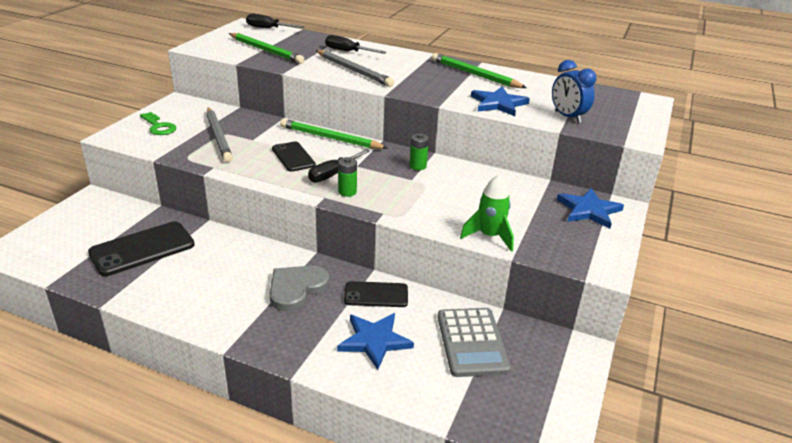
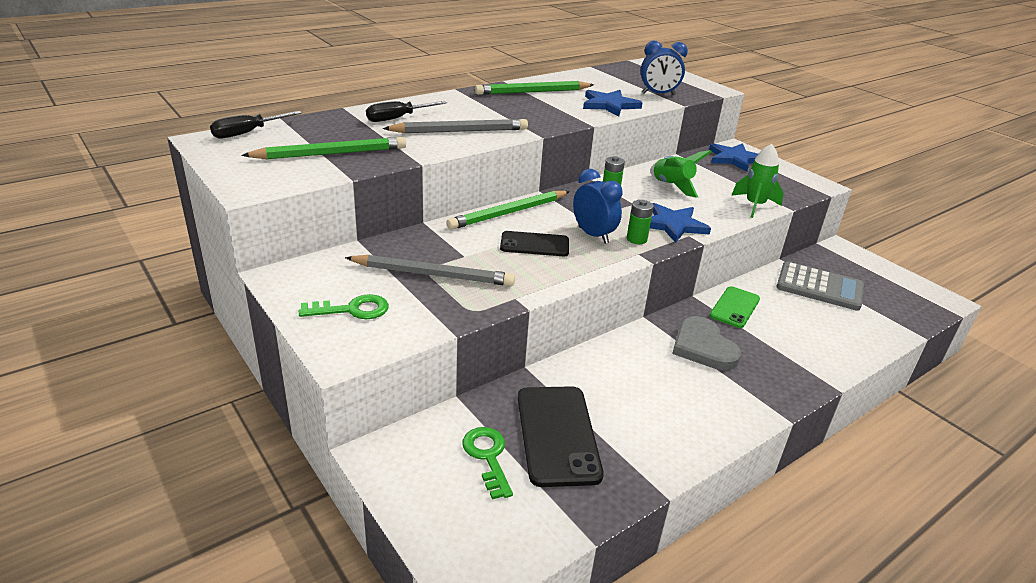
camera: 60 degrees left, 0 degrees up
(107, 230) = (487, 457): none -> green key
(333, 174) = (593, 235): black screwdriver -> blue clock
(374, 341) = (802, 330): blue star -> blue star (673, 225)
(376, 295) = (734, 307): black phone -> green phone
(471, 189) = (672, 186): none -> green rocket

